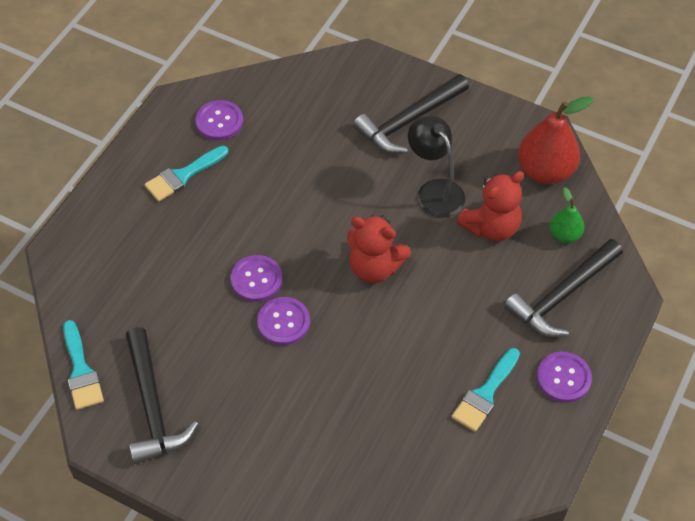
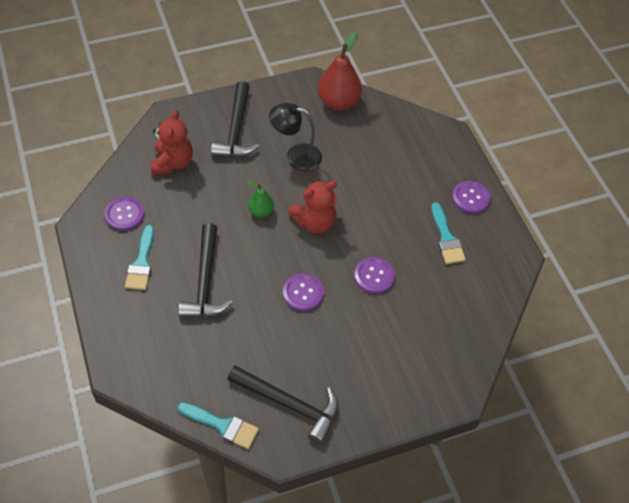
camera: 50 degrees left, 0 degrees up
(256, 279) = (259, 283): purple button -> purple button (374, 276)
(491, 227) = (347, 152): red teddy bear -> red teddy bear (172, 163)
(562, 296) = (422, 158): black hammer -> black hammer (205, 281)
(564, 235) = (386, 127): green pear -> green pear (261, 211)

